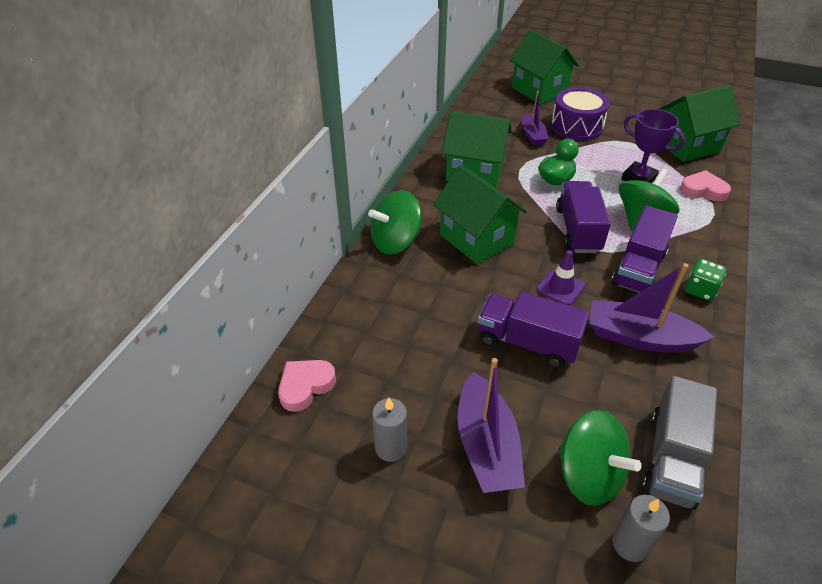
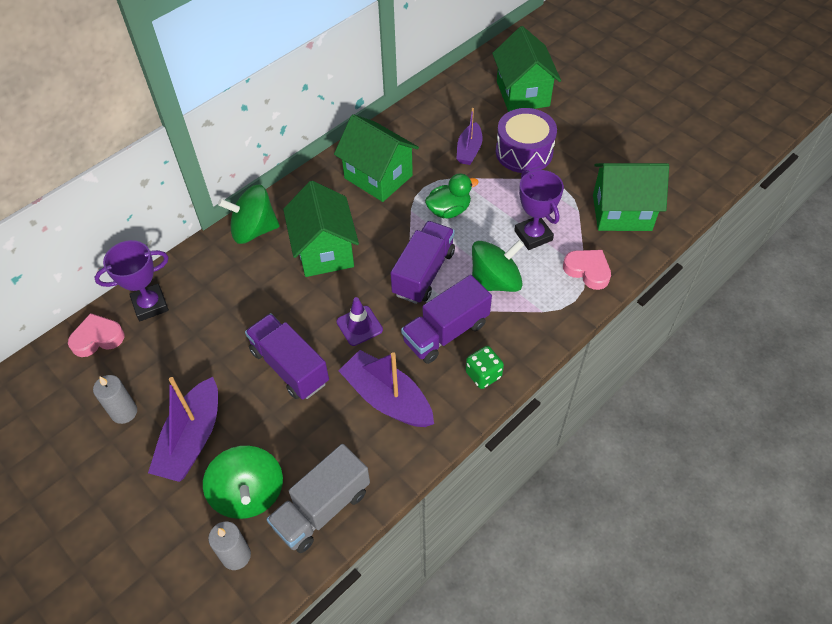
camera: 25 degrees right, 10 degrees up
(341, 336) = (150, 305): none -> purple trophy

